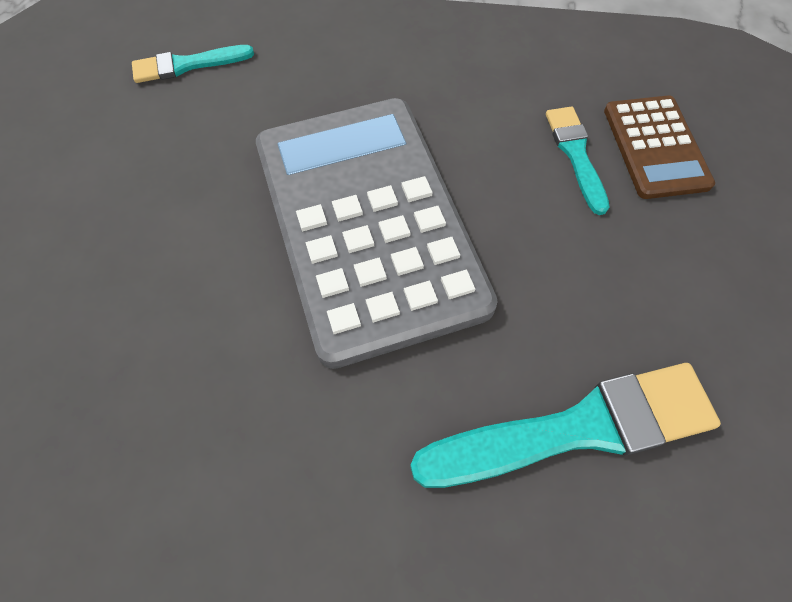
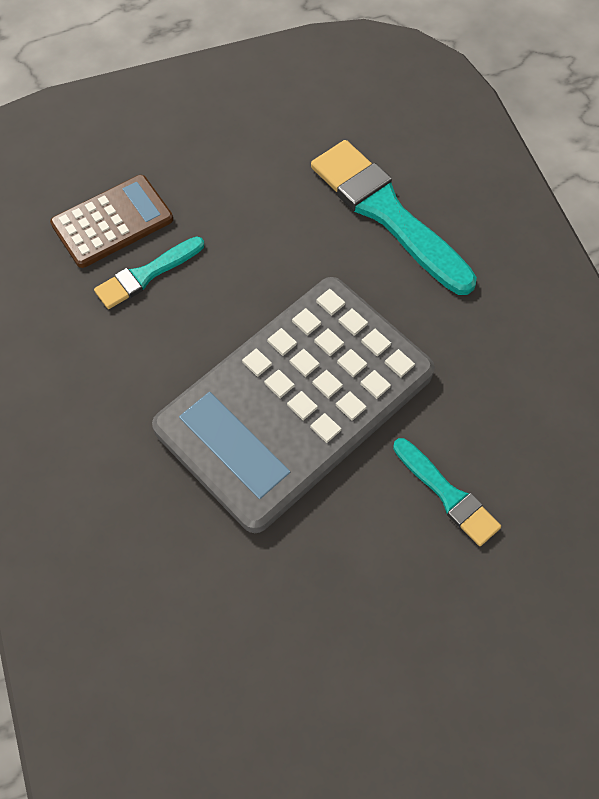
camera: 115 degrees left, 0 degrees up
(187, 65) = (179, 677): turquoise brush -> turquoise brush (448, 494)

